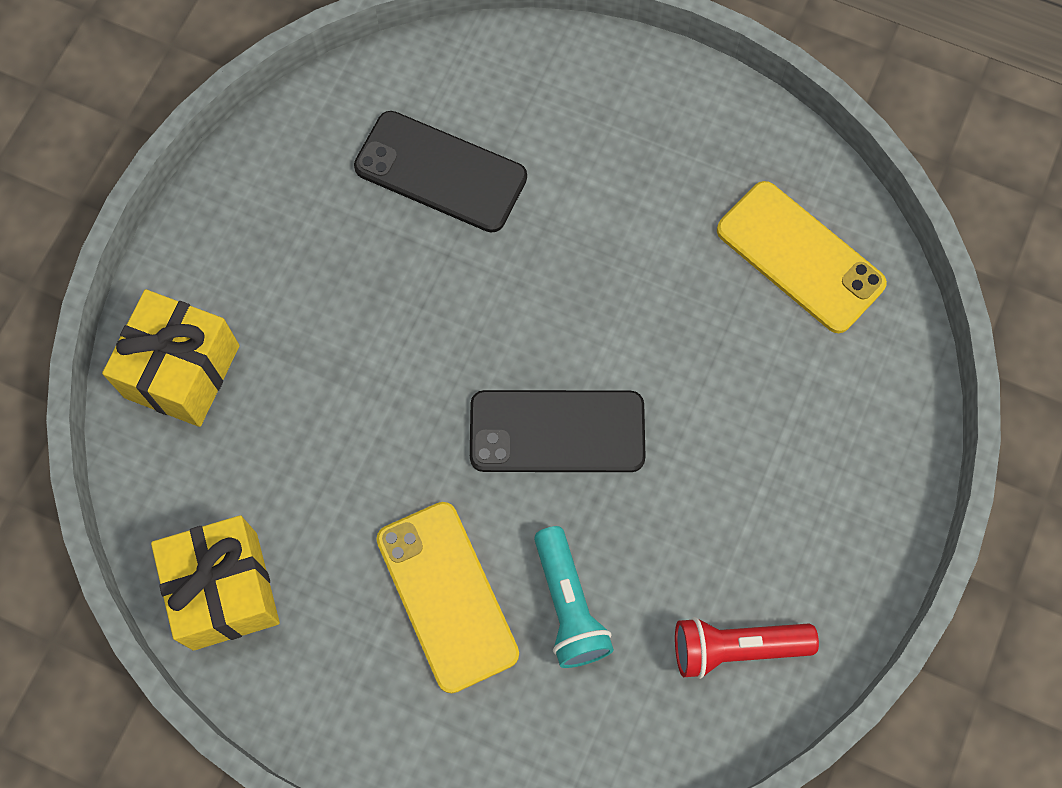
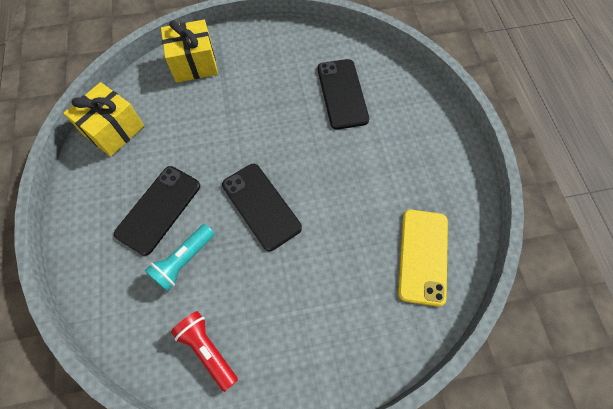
camera: 55 degrees right, 5 degrees down
(447, 596) = (158, 209): yellow phone -> black phone

